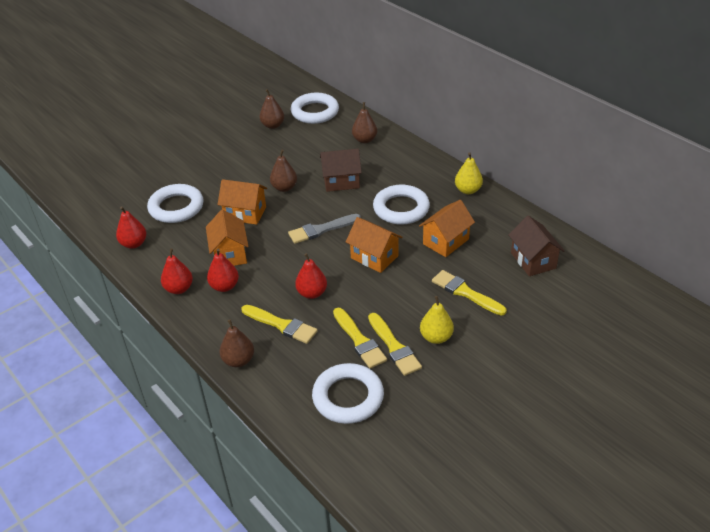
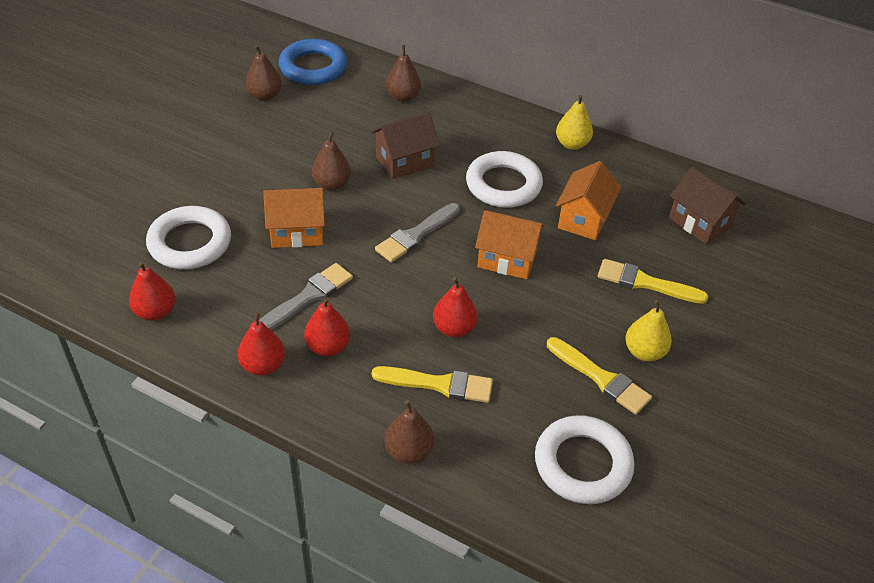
camera: 25 degrees left, 5 degrees up
(230, 254) = (308, 297): orange house -> grey brush
(315, 112) = (313, 67): white ring -> blue ring
(359, 340) = (553, 380): yellow brush -> none

